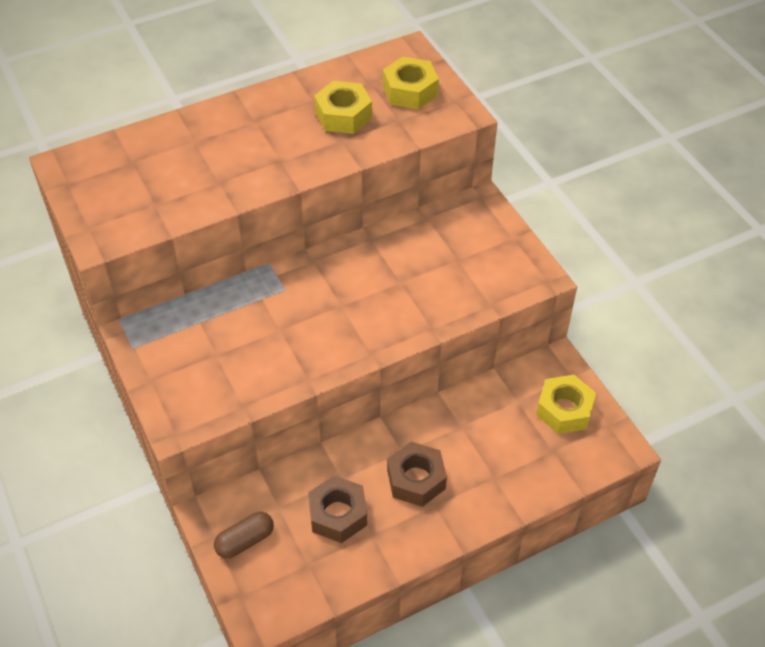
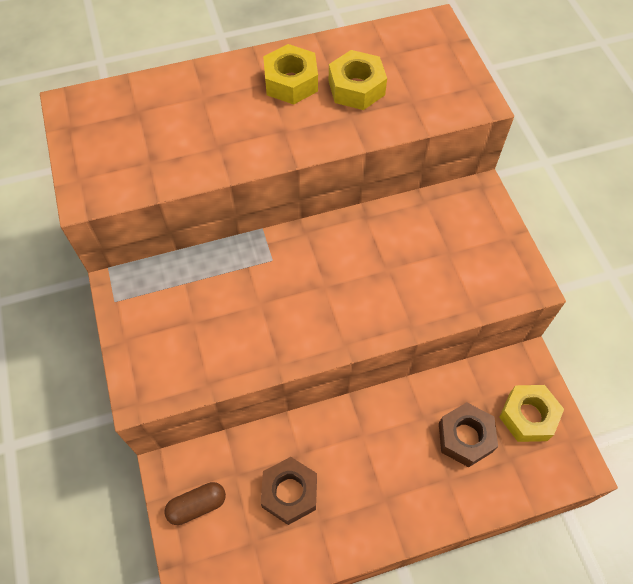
camera: 10 degrees right, 10 degrees up
(410, 91) = (429, 69): yellow nut -> yellow nut (291, 82)
(416, 479) = (371, 468): brown nut -> brown nut (465, 437)

